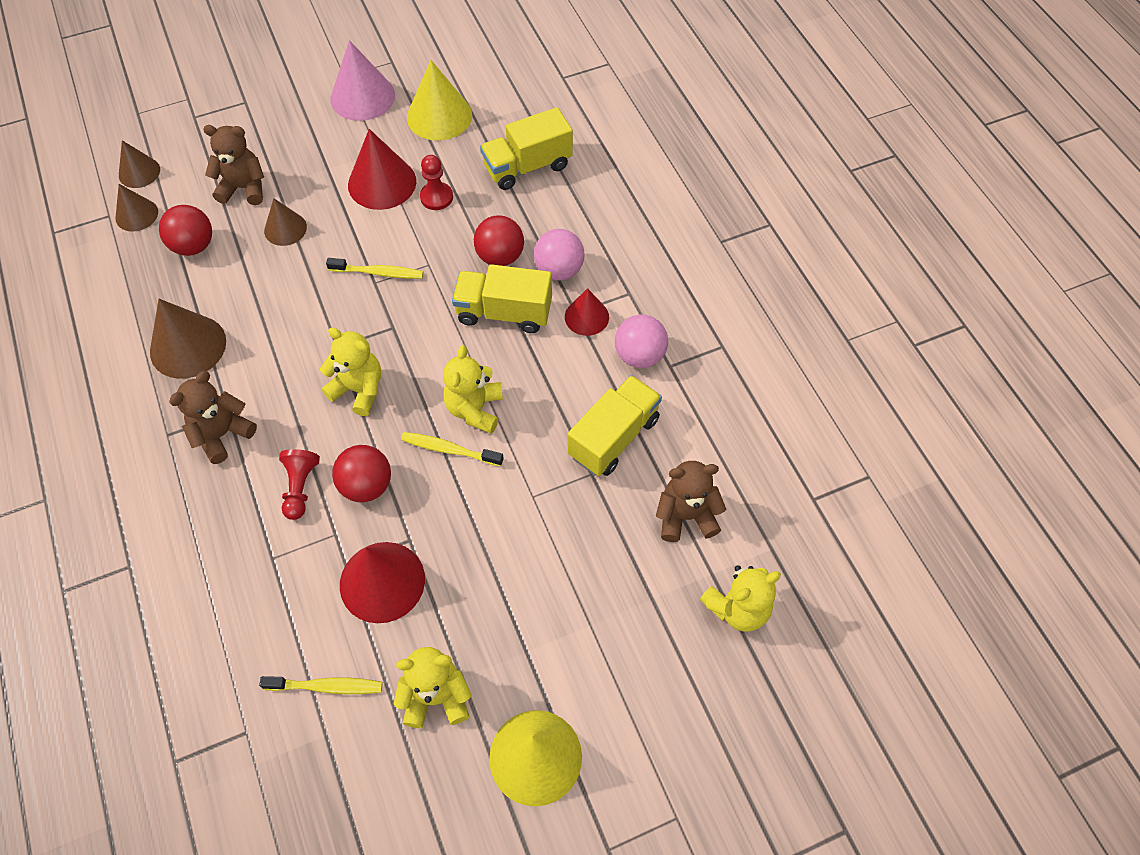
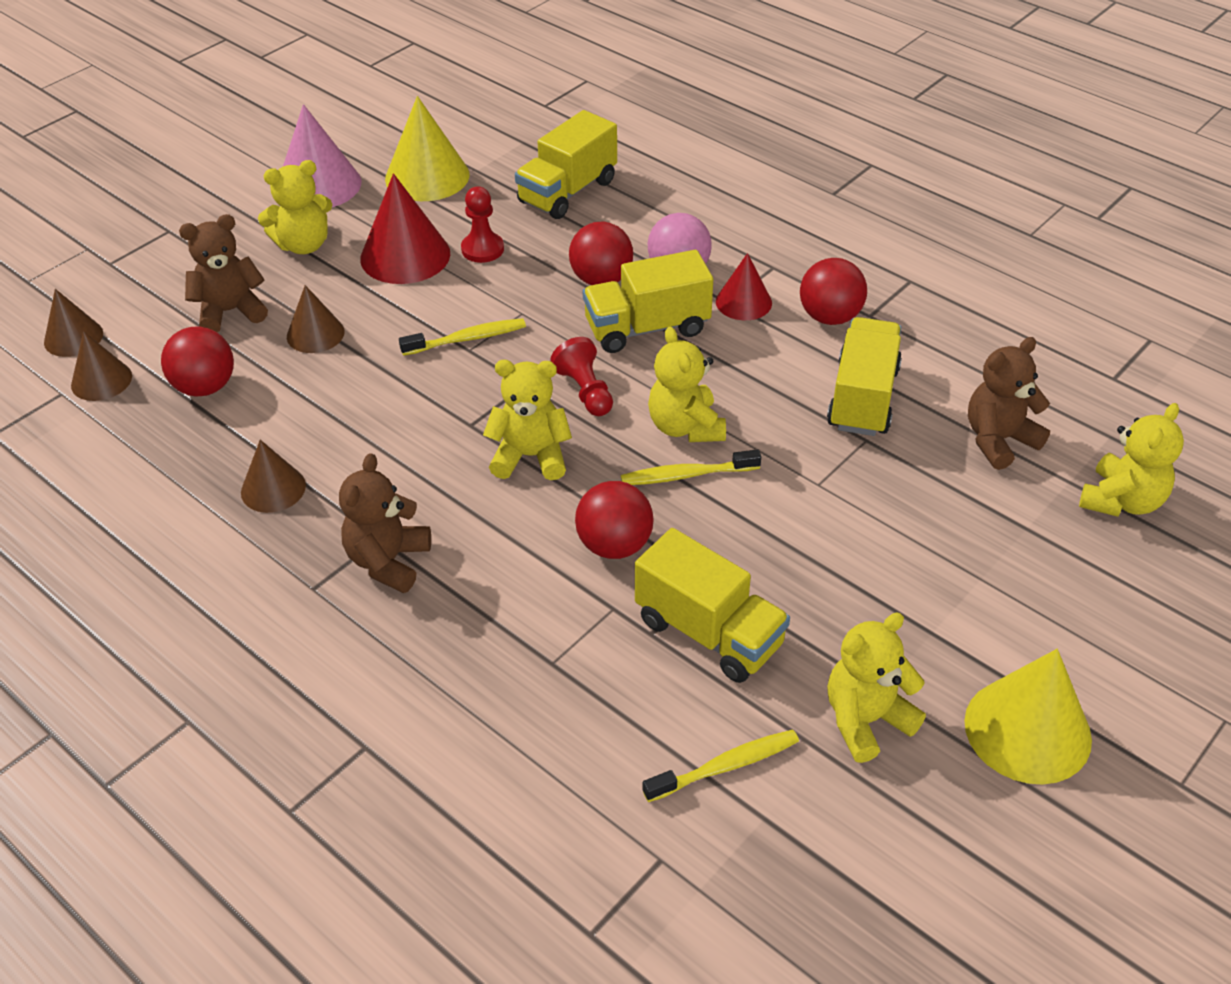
camera: 25 degrees left, 15 degrees down
(188, 346) = (273, 489): brown cone -> brown cone, size x0.60
(300, 487) = (532, 578): red pawn -> red pawn (585, 391)
(322, 147) = (303, 245): none -> yellow teddy bear
(382, 581) = (709, 632): red cone -> yellow truck
(639, 355) = (830, 317): pink ball -> red ball

